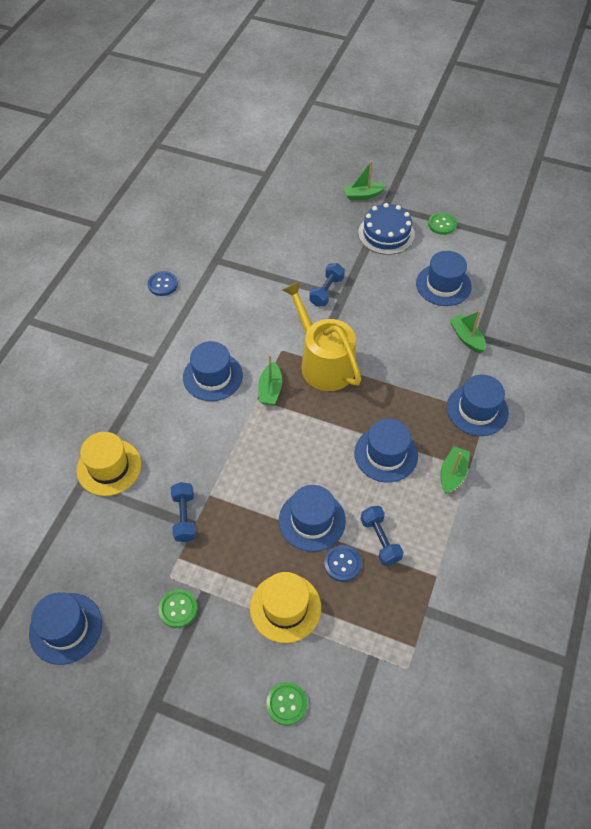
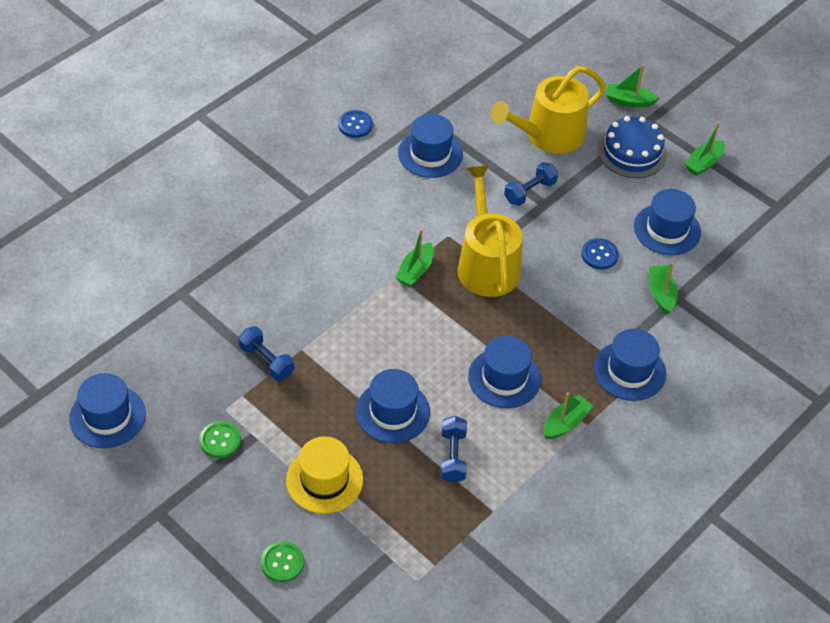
camera: 20 degrees right, 5 degrees down
(109, 467) = (214, 287): yellow hat -> none
(184, 517) = (266, 361): blue dumbbell -> blue dumbbell turned 60 degrees counterclockwise
(212, 376) = (361, 237): blue hat -> blue hat (430, 154)
(318, 241) = (548, 135): none -> yellow watering can
(342, 564) = (402, 463): blue button -> blue button (599, 255)
(442, 224) = (703, 163): green button -> green boat

